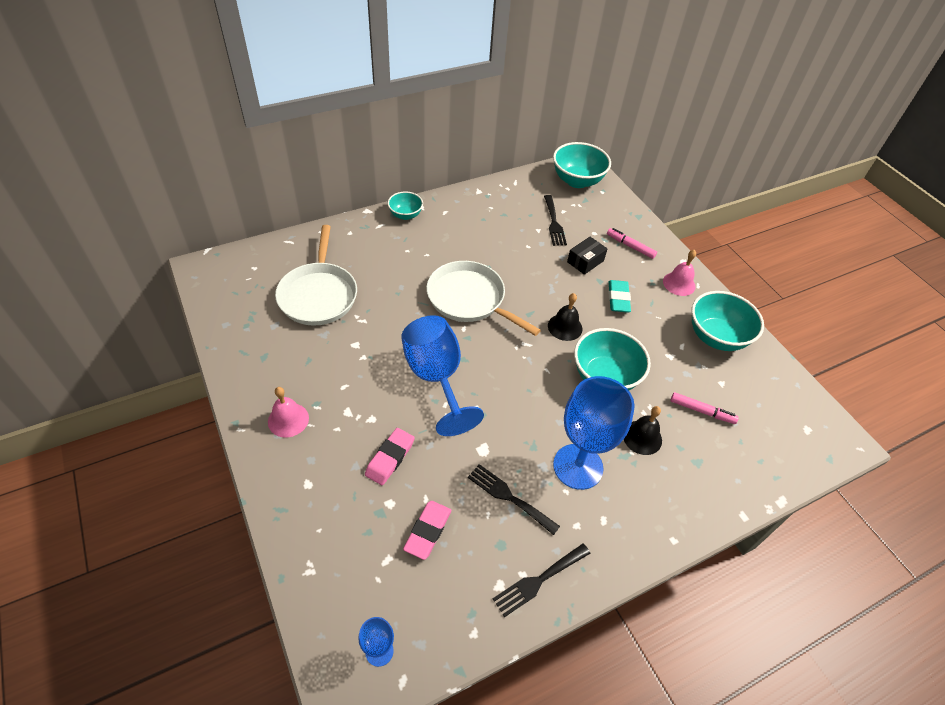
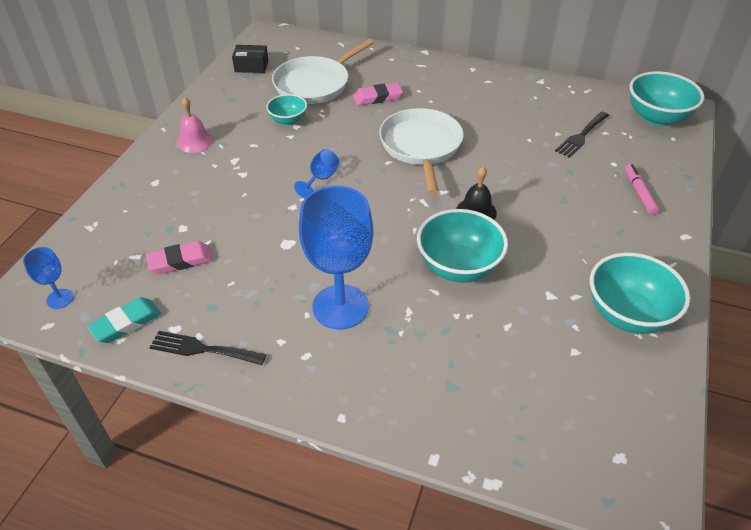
camera: 50 degrees right, 5 degrees down
(390, 458) = (220, 203): pink eraser -> pink eraser (377, 97)
(405, 215) = (451, 68): turquoise bowl -> turquoise bowl (288, 120)
(436, 378) = (321, 179): blue goblet -> blue goblet, size x0.46
(509, 497) = (260, 285): black fork -> none
(585, 261) = (570, 178): black box -> black box (251, 66)
(618, 299) = (562, 223): turquoise eraser -> turquoise eraser (126, 323)
(642, 437) = (426, 330): black bell -> none
(679, 283) = (651, 250): pink bell -> none
(702, 411) = (517, 355): pink marker -> none

